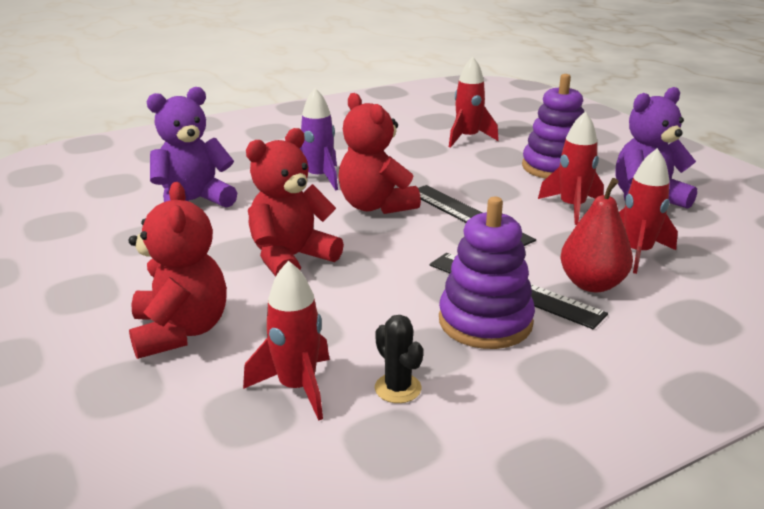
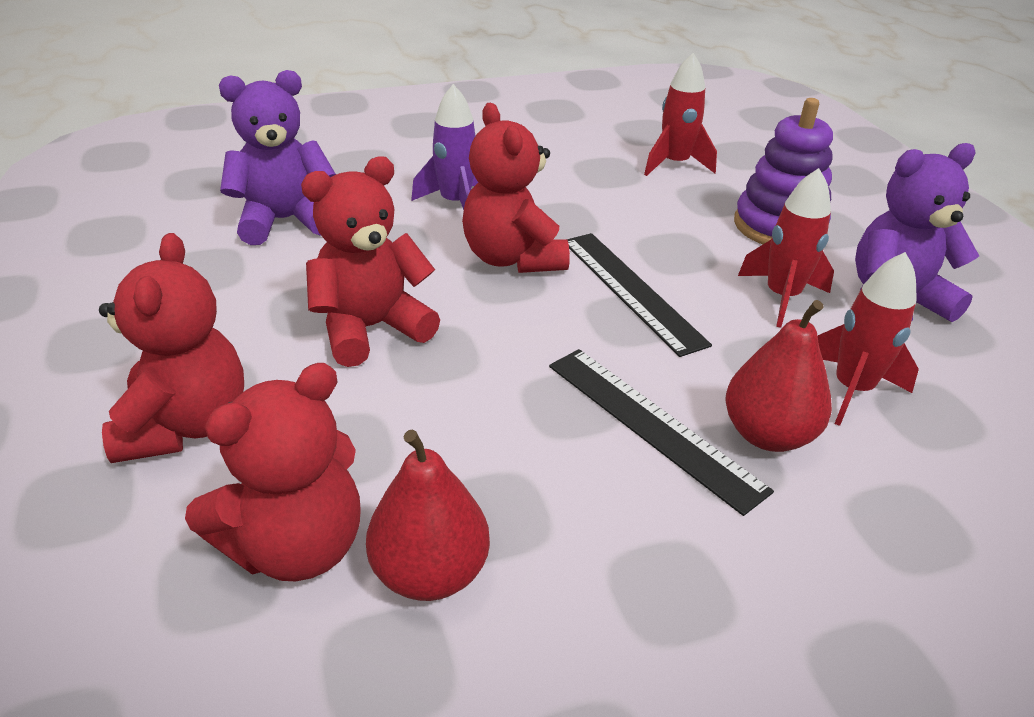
camera: 10 degrees right, 10 degrees up
(297, 387) = (296, 545): red rocket -> red teddy bear
(398, 388) = (430, 572): black cactus -> red pear
(485, 322) = (592, 476): purple stacking toy -> none

